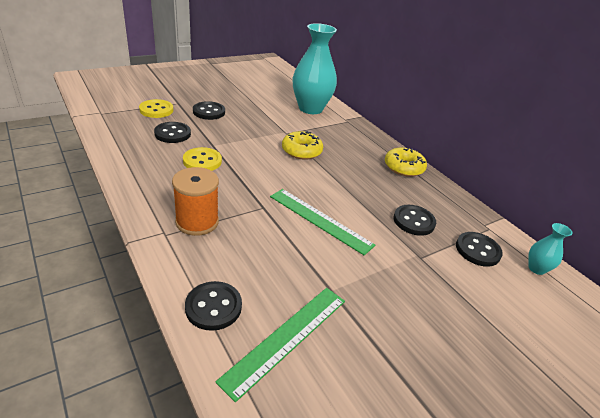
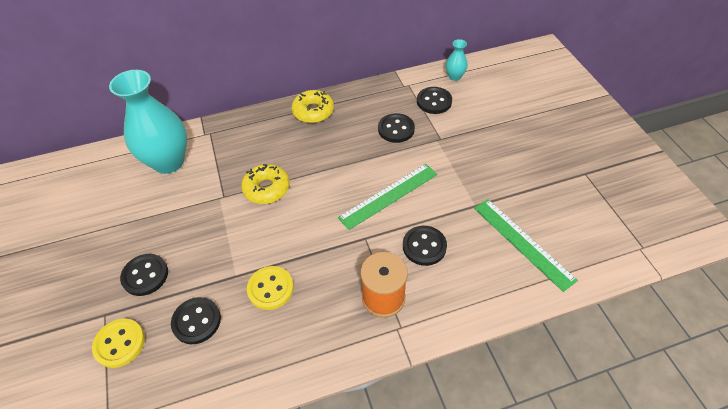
camera: 70 degrees left, 15 degrees up
(213, 307) = (494, 289): black button -> black button (424, 246)

